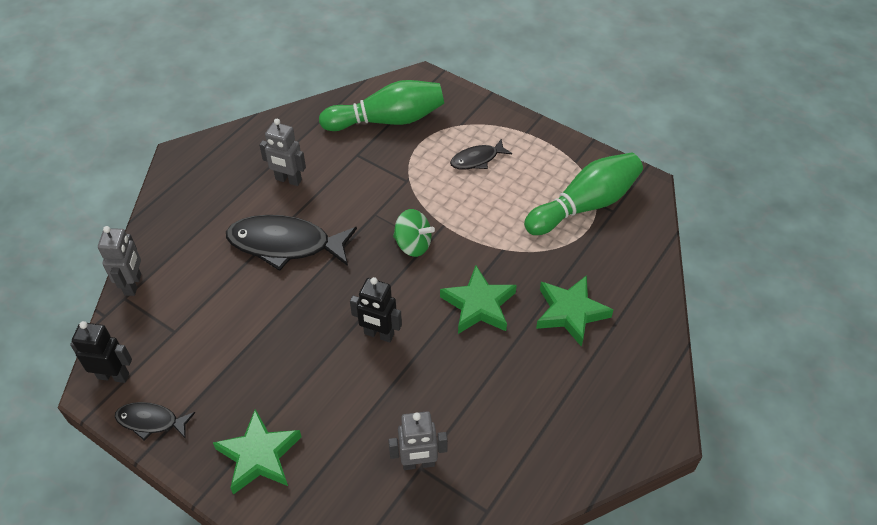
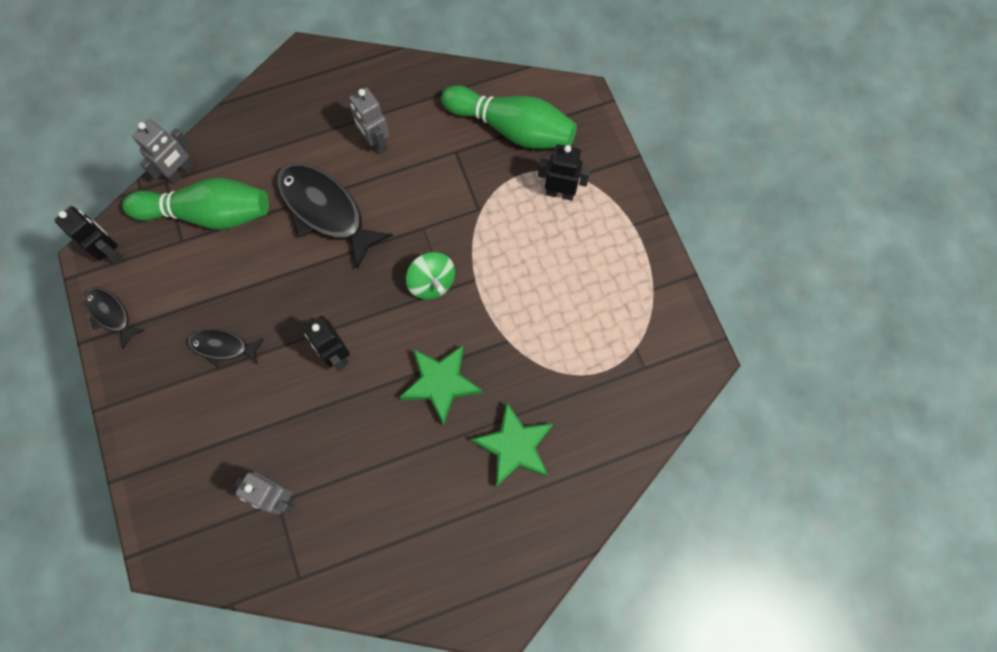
camera: 35 degrees right, 20 degrees up
(259, 455) = (167, 402): green star -> none
(458, 140) = (560, 193): none -> black robot
(477, 159) = (561, 226): black fish -> black fish (223, 347)
(584, 205) = (622, 343): green bowling pin -> green bowling pin (208, 214)

